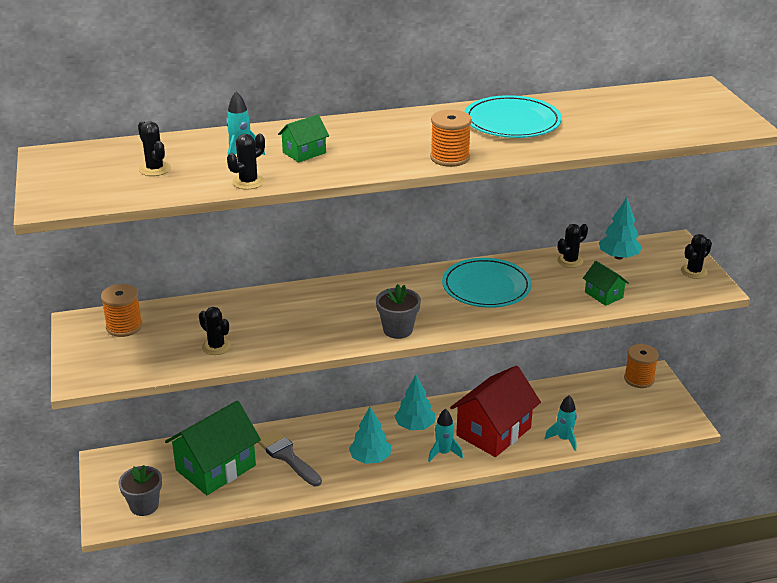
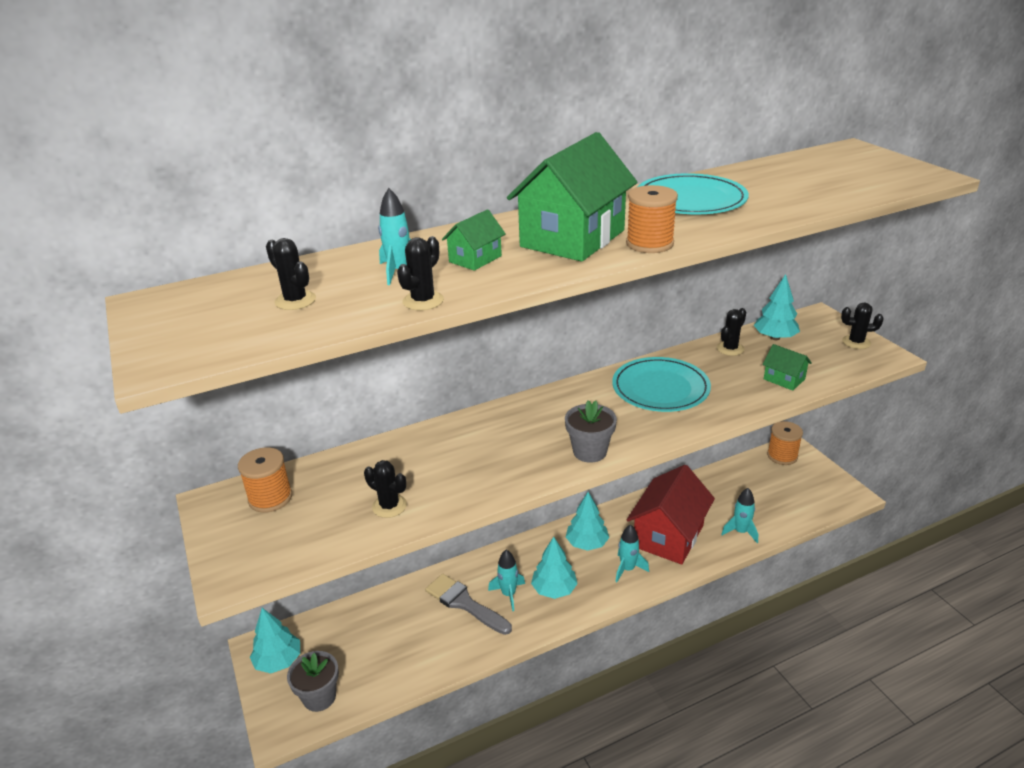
camera: 10 degrees left, 0 degrees up
(117, 474) = (278, 661): none -> turquoise tree
(216, 468) = (390, 632): green house -> green house (573, 238)
(328, 456) = (508, 594): none -> turquoise rocket
(694, 271) = (856, 342): black cactus -> black cactus turned 60 degrees clockwise

